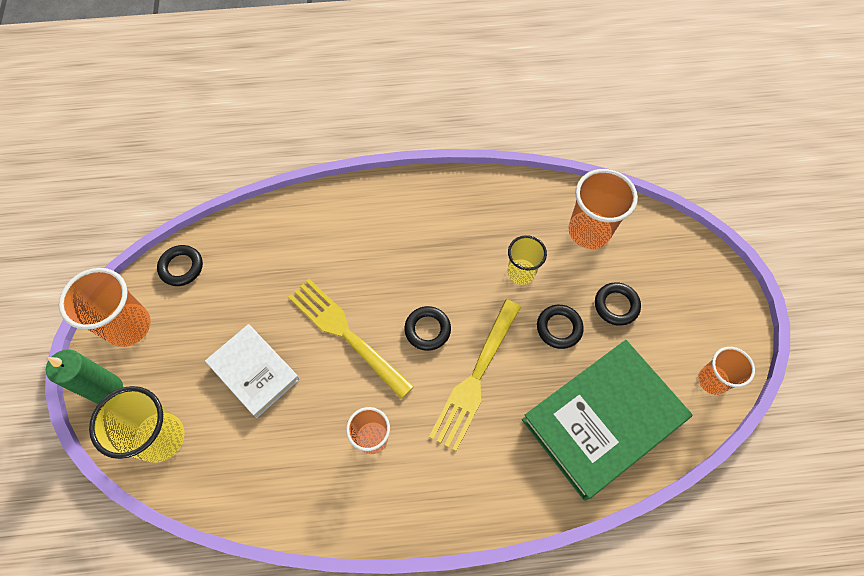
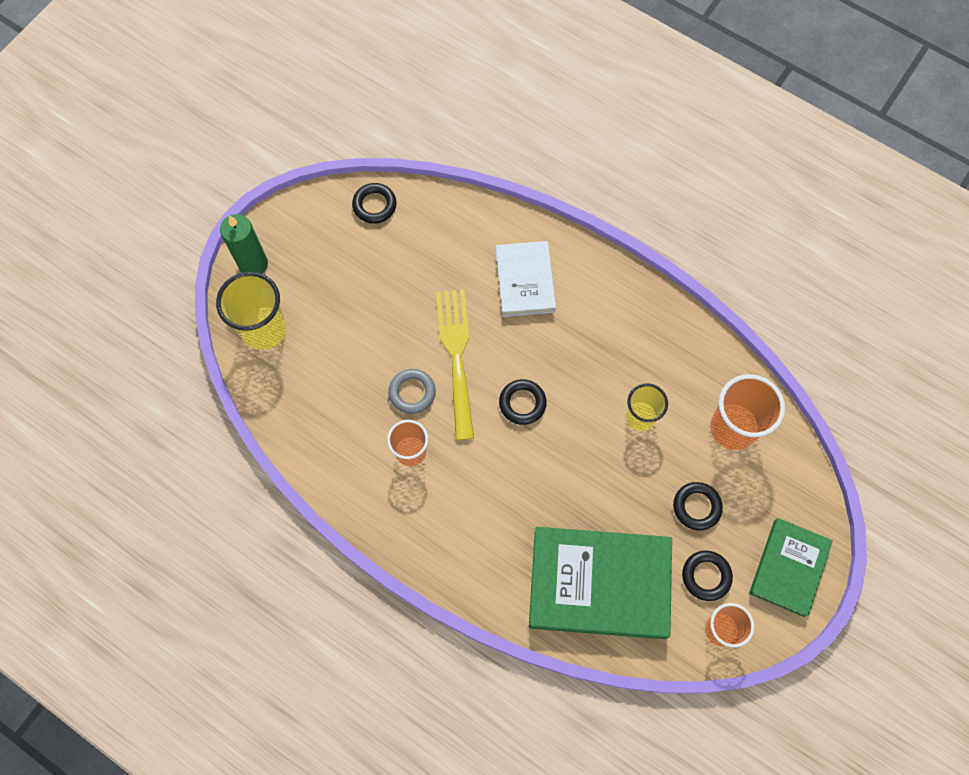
camera: 40 degrees right, 5 degrees up
(128, 326) = (302, 224): orange cup -> none
(254, 371) = (365, 332): white book -> white book (525, 281)
(333, 390) = (412, 393): none -> grey ring
(476, 376) = (528, 470): yellow fork -> none
(559, 328) = (630, 486): black ring -> black ring (706, 576)
(712, 298) = (788, 568): none -> green book

